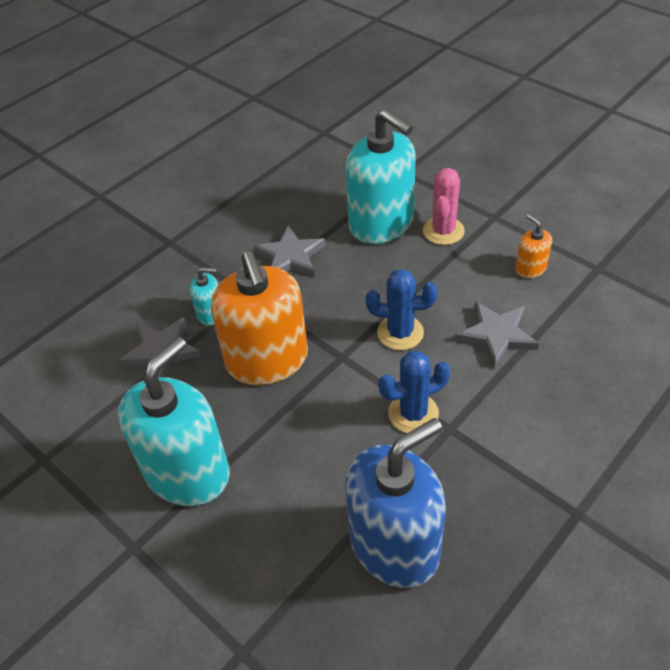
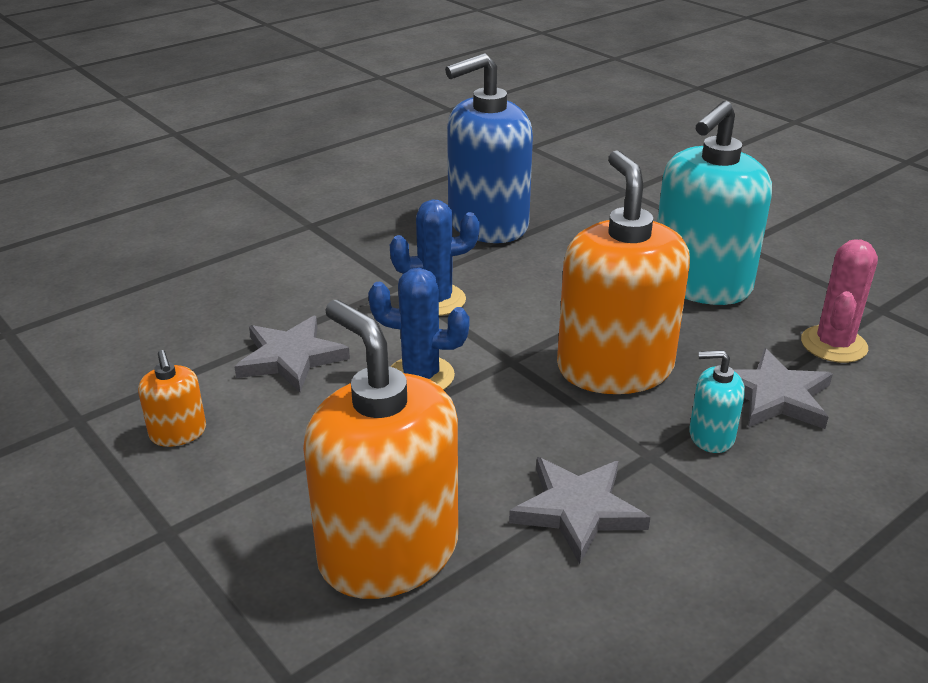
camera: 175 degrees left, 15 degrees down
(381, 223) = (388, 552): turquoise soap dispenser -> orange soap dispenser
(443, 231) = (278, 517): pink cactus -> pink cactus (833, 344)

